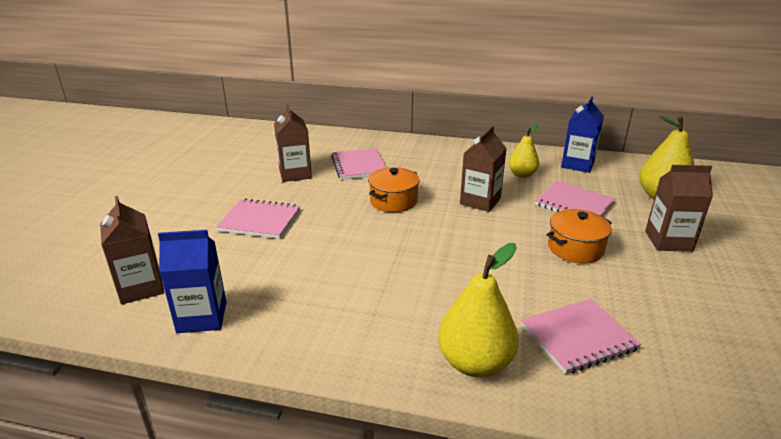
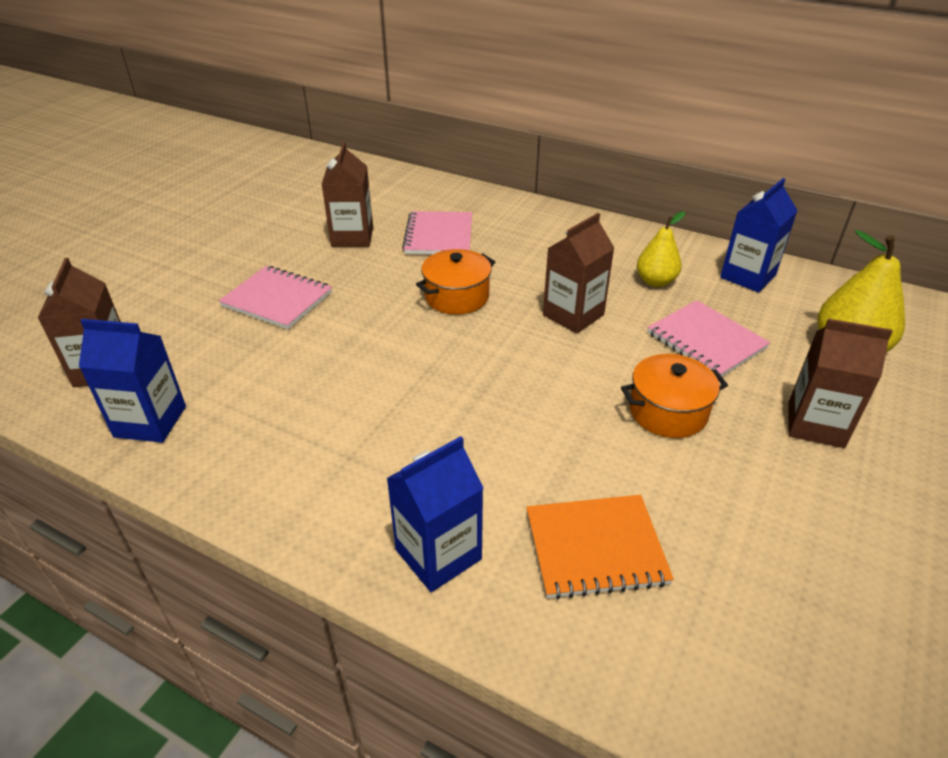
camera: 15 degrees right, 10 degrees up
(475, 363) = (438, 554): yellow pear -> blue carton
(578, 337) = (595, 548): pink notebook -> orange notebook

